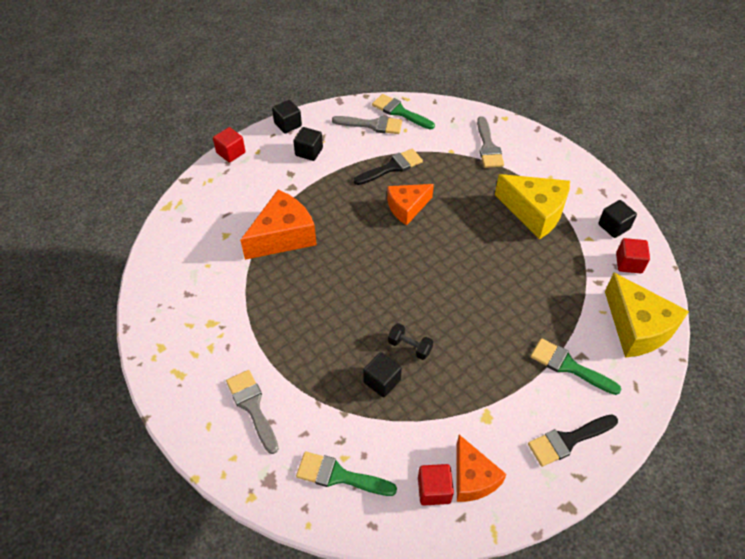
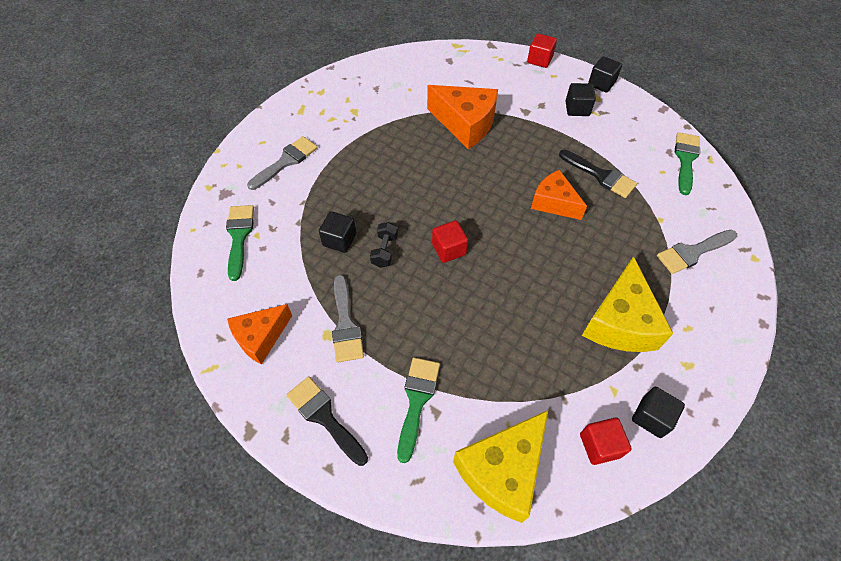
camera: 70 degrees right, 5 degrees up
(372, 125) = (648, 143): grey brush -> grey brush (345, 324)
(434, 490) = (241, 309): red cube -> red cube (449, 249)

